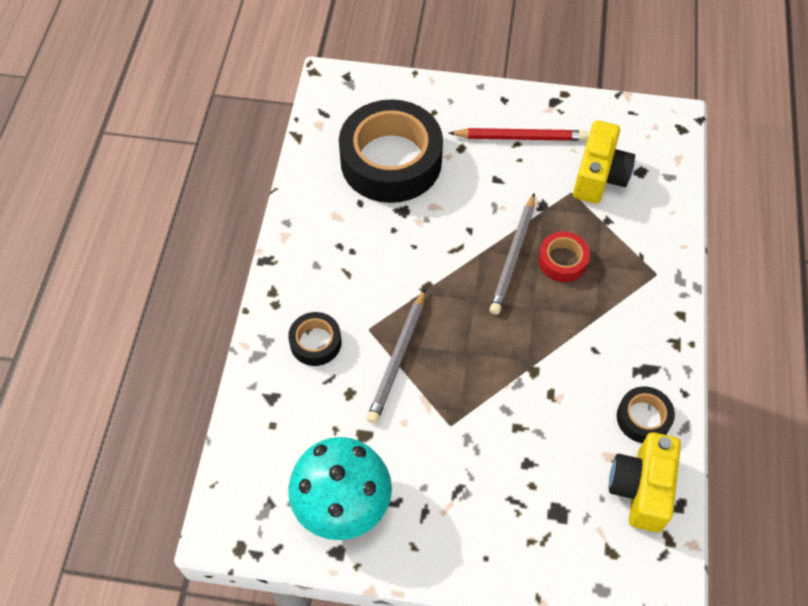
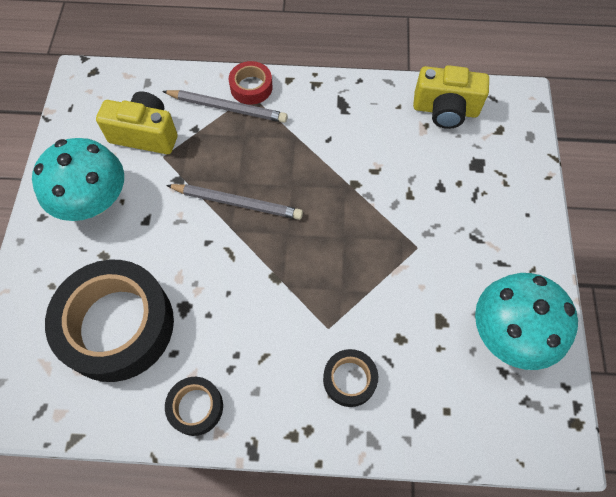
camera: 95 degrees left, 5 degrees up
(398, 358) = (357, 297): grey pencil -> grey pencil (227, 108)
(520, 137) = (93, 201): red pencil -> turquoise mushroom
(562, 261) = (240, 163): red tape -> red tape (251, 87)
(643, 418) = (386, 107): black tape -> black tape (196, 407)

